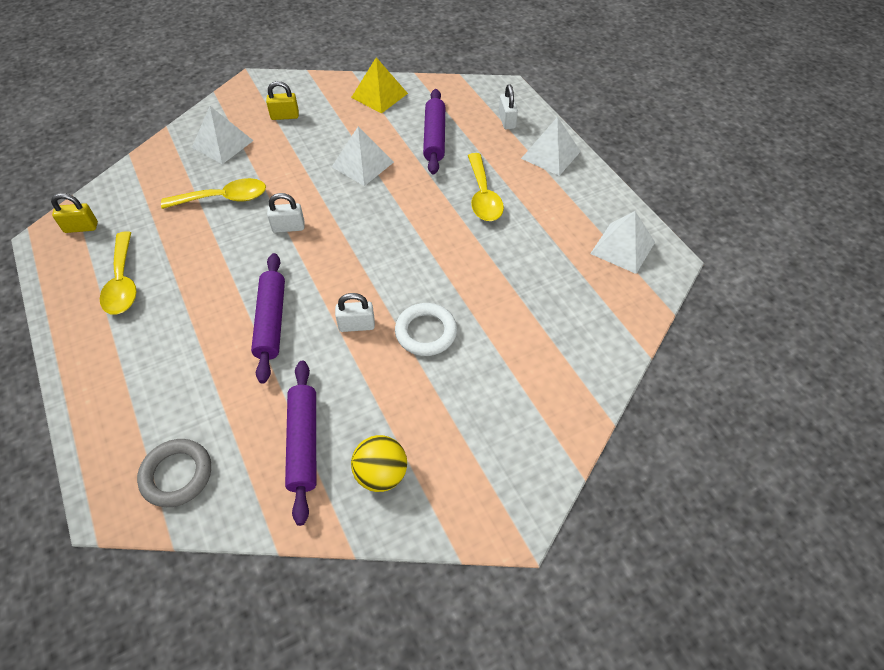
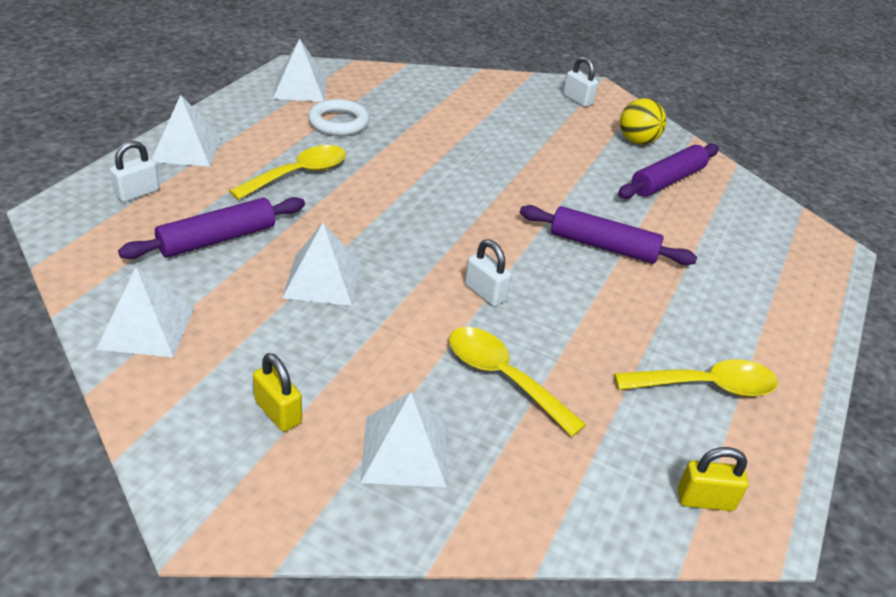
camera: 130 degrees left, 15 degrees down
(81, 227) = (705, 500): yellow padlock -> yellow padlock turned 45 degrees counterclockwise
(123, 282) = (706, 386): yellow spoon -> yellow spoon turned 45 degrees clockwise
(177, 475) = (772, 229): grey ring -> none
(271, 321) = (603, 246): purple rolling pin -> purple rolling pin turned 60 degrees clockwise
(356, 325) = (543, 195): white padlock -> white padlock (577, 100)
(379, 95) = (146, 327): yellow pyramid -> white pyramid
(426, 332) = (505, 158): white ring -> white ring (338, 122)

